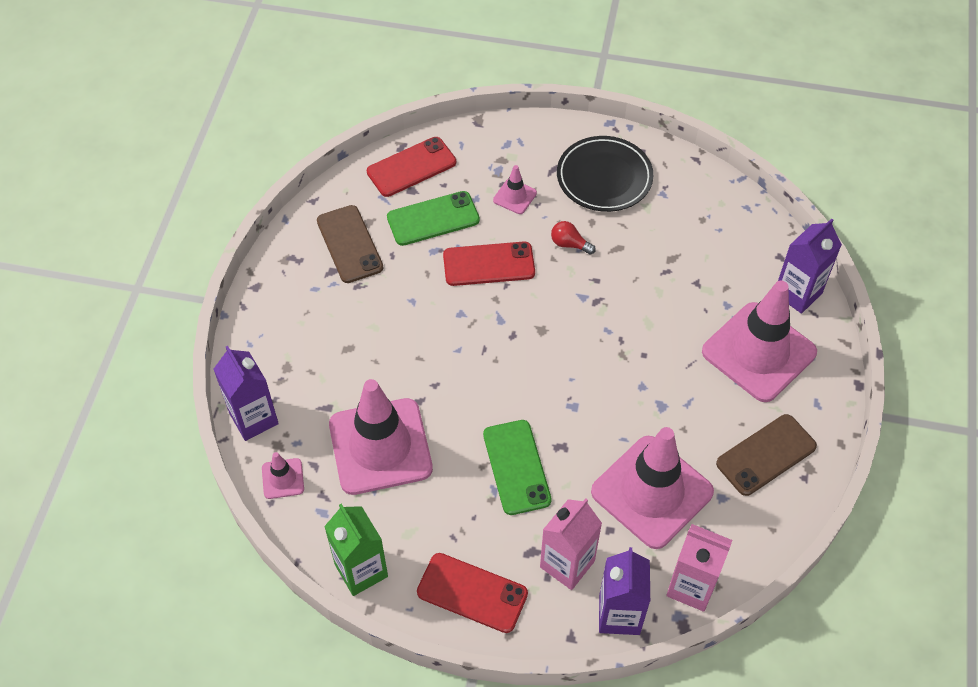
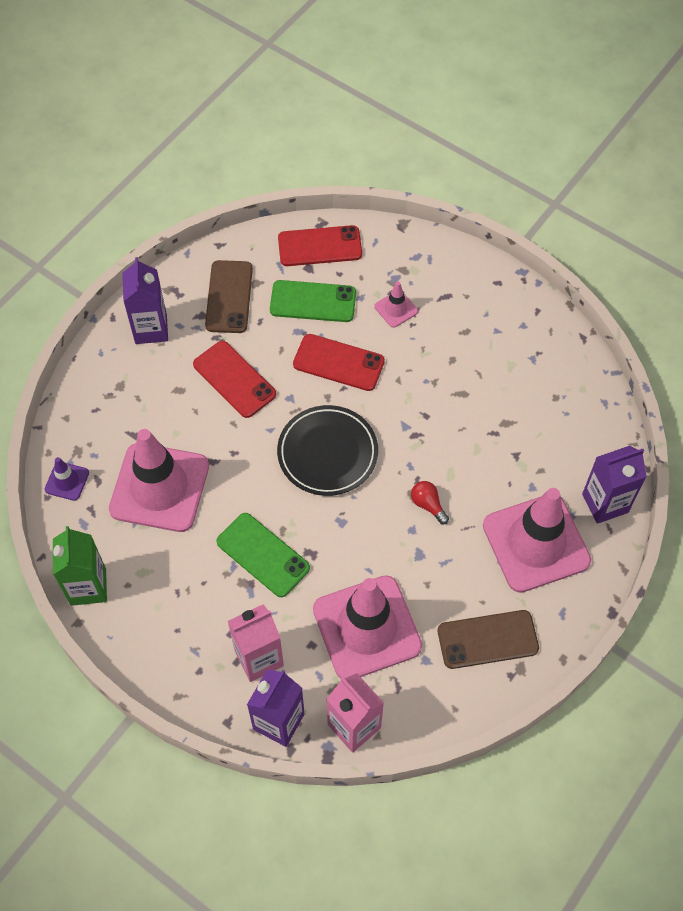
camera: 25 degrees right, 5 degrees up
(254, 418) = (70, 419): purple carton -> purple carton (151, 329)
(283, 478) = (67, 481): pink traffic cone -> purple traffic cone
(472, 593) = (167, 646): red phone -> red phone (234, 379)
(516, 467) = (263, 555): green phone -> green phone turned 60 degrees counterclockwise
(569, 244) = (420, 373): red light bulb -> red light bulb (428, 505)
(604, 177) = (487, 322): black plate -> black plate (327, 453)

